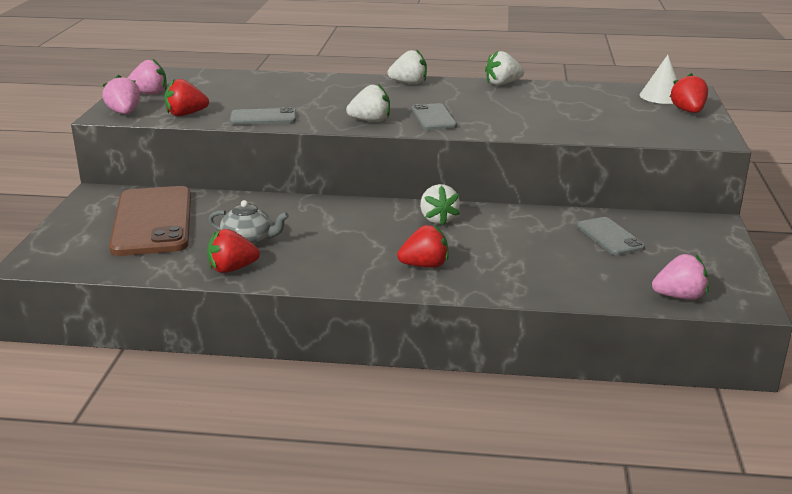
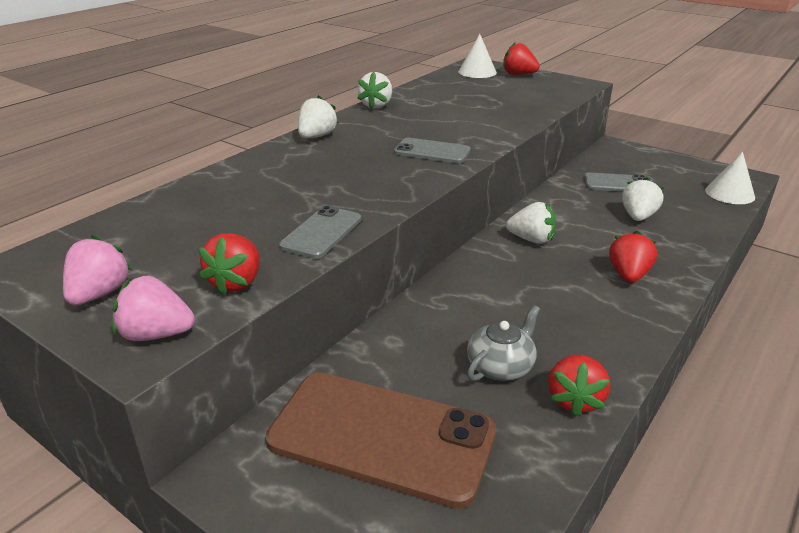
camera: 60 degrees left, 5 degrees up
(370, 121) = (406, 179): white strawberry -> white strawberry (638, 217)
(679, 296) = (729, 193): pink strawberry -> white cone

